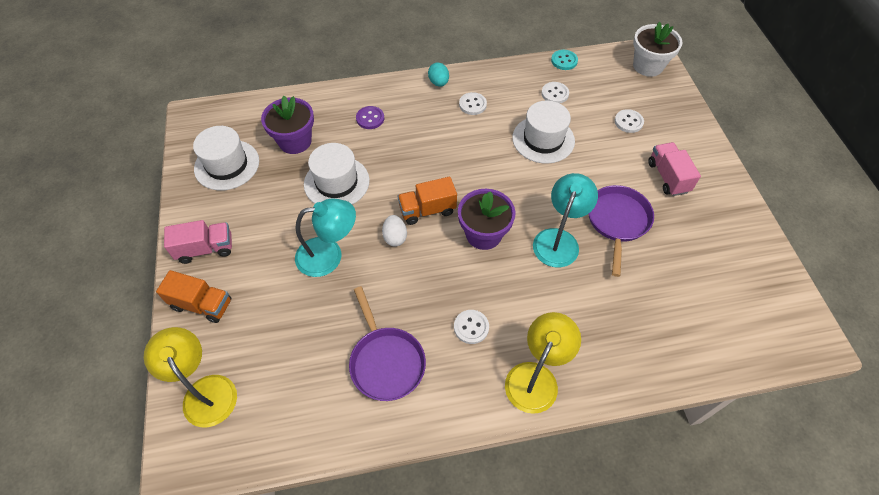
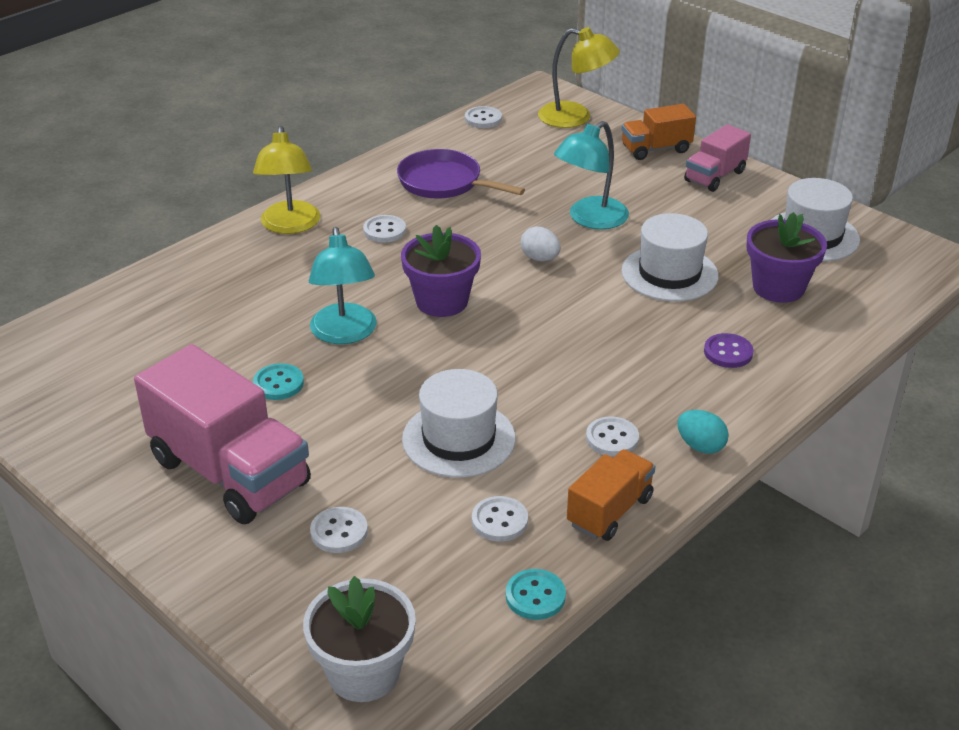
camera: 145 degrees right, 20 degrees down
(275, 443) = (483, 119): none -> white button
(427, 210) = (532, 294): orange truck -> orange truck (609, 511)
(617, 221) = (278, 383): purple pan -> turquoise button
(668, 177) = (230, 472): pink truck -> pink truck, size x1.83

